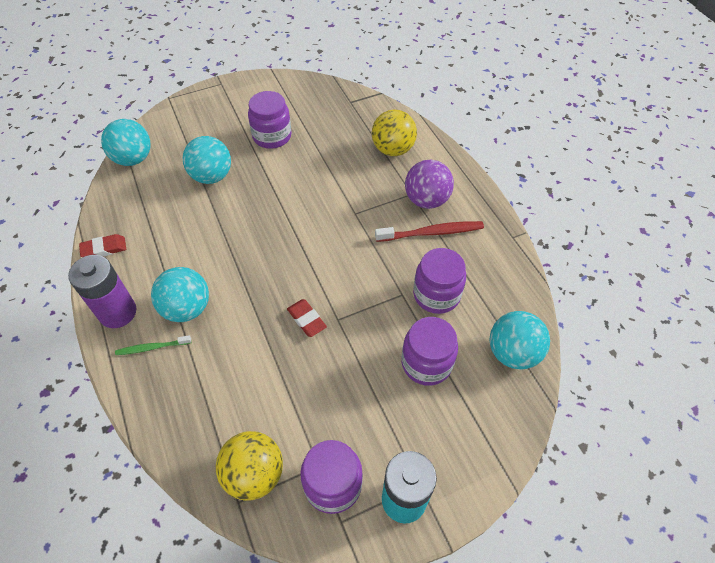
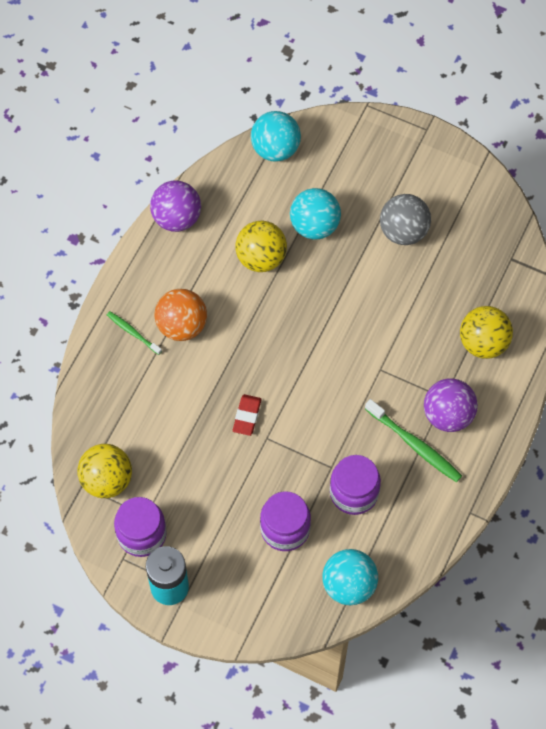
camera: 50 degrees right, 10 degrees up
(104, 249) = (177, 218): red eraser -> purple ball
(118, 312) = (137, 282): purple battery -> none
(187, 308) = (182, 325): turquoise ball -> orange ball
(197, 221) = (261, 258): none -> yellow ball
(272, 136) = (403, 231): purple jar -> grey ball
(432, 233) = (415, 445): red toothbrush -> green toothbrush

